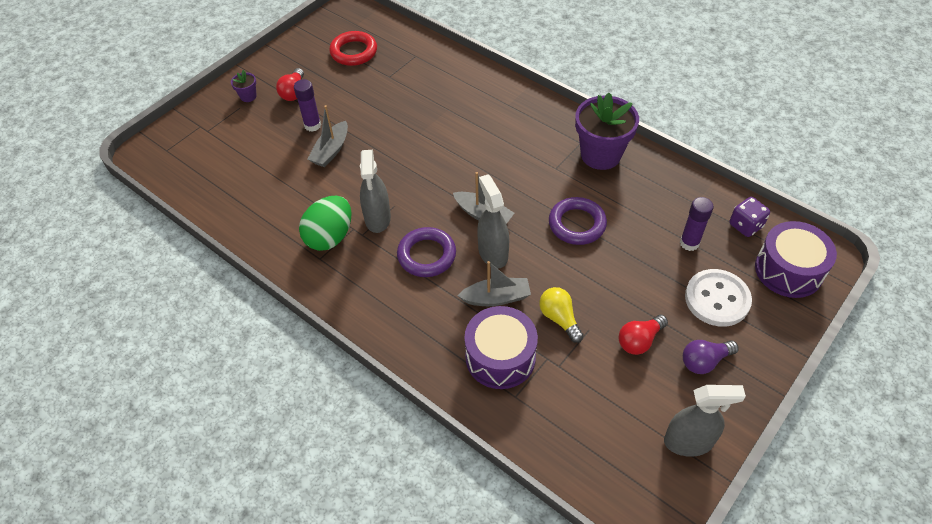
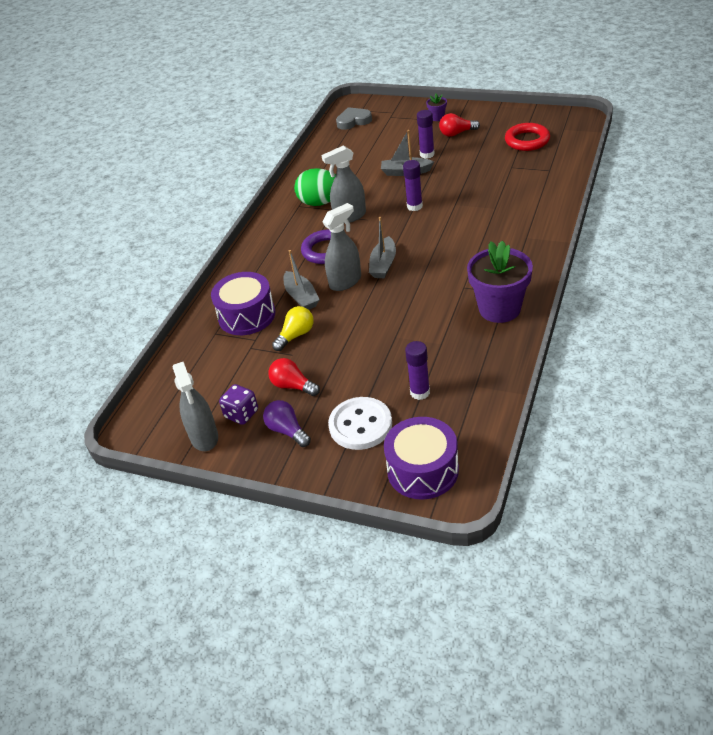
camera: 75 degrees right, 10 degrees down
(183, 163) = (353, 121): none -> grey heart
(400, 162) = (414, 206): none -> purple glue stick
(577, 224) = (403, 317): purple ring -> none
(745, 225) = (466, 427): purple dice -> purple dice (241, 414)

